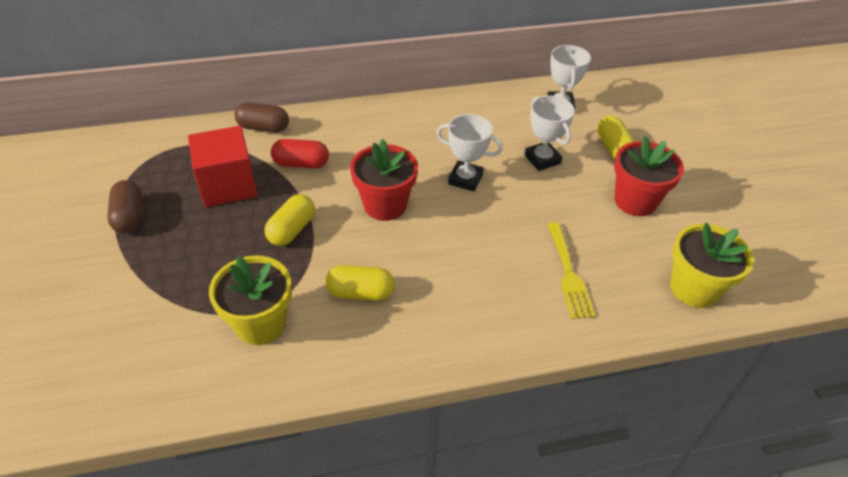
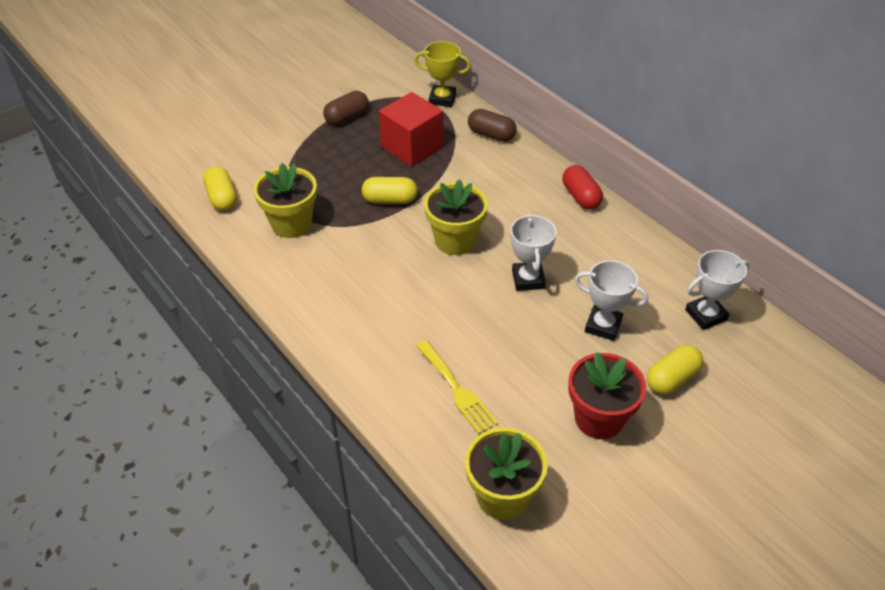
camera: 65 degrees right, 0 degrees up
(178, 138) = (442, 99): none -> yellow trophy
(263, 128) = (491, 135): brown capsule -> brown capsule turned 45 degrees counterclockwise
(301, 164) = (466, 173): red capsule -> red capsule (580, 197)
(360, 293) = (351, 263): yellow capsule -> yellow capsule (222, 198)
(385, 205) = (455, 240): red flower pot -> yellow flower pot
(542, 159) = (603, 326): white trophy -> white trophy turned 75 degrees clockwise
(568, 274) = (457, 390): yellow fork -> yellow fork turned 90 degrees counterclockwise

